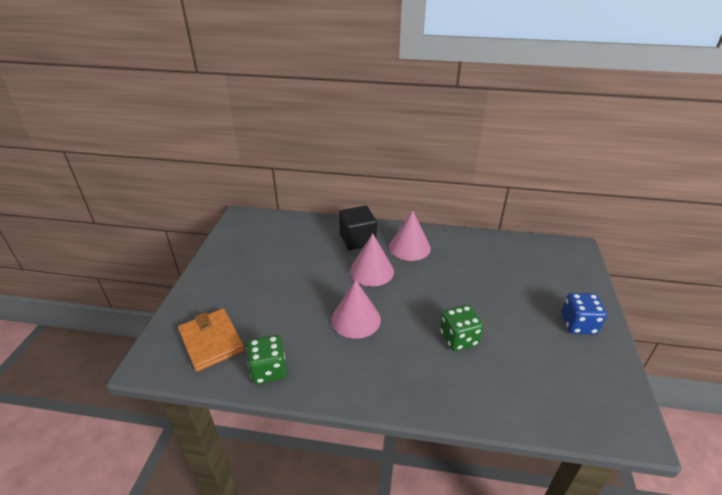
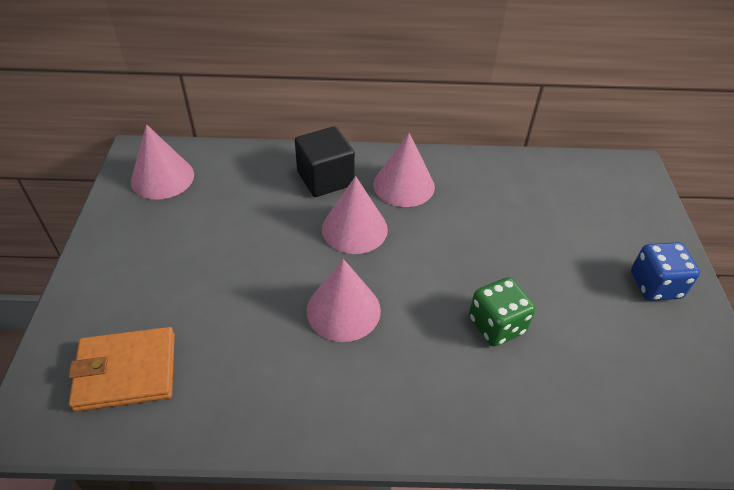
camera: 10 degrees left, 10 degrees up
(211, 341) = (126, 371): orange wallet -> orange wallet turned 60 degrees counterclockwise
(253, 231) = (162, 178): none -> pink cone
(268, 370) = (224, 409): green dice -> none

